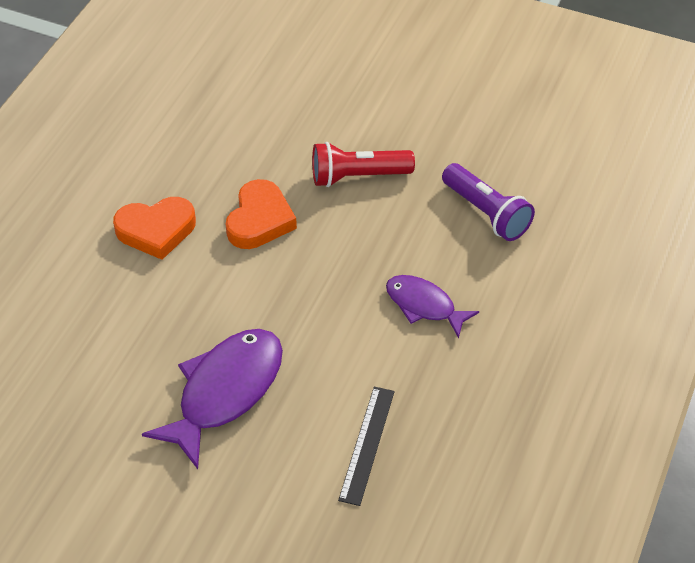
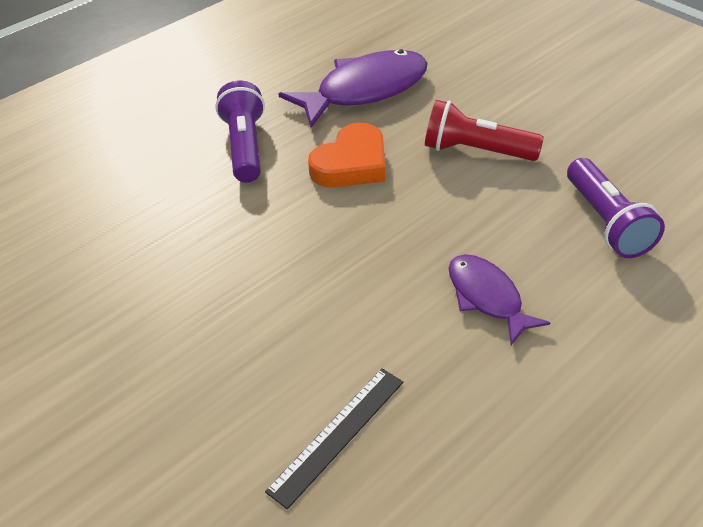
camera: 25 degrees right, 5 degrees down
(156, 230) = (245, 146): orange heart -> purple flashlight
(225, 392) = (213, 319): purple fish -> purple fish (364, 90)

